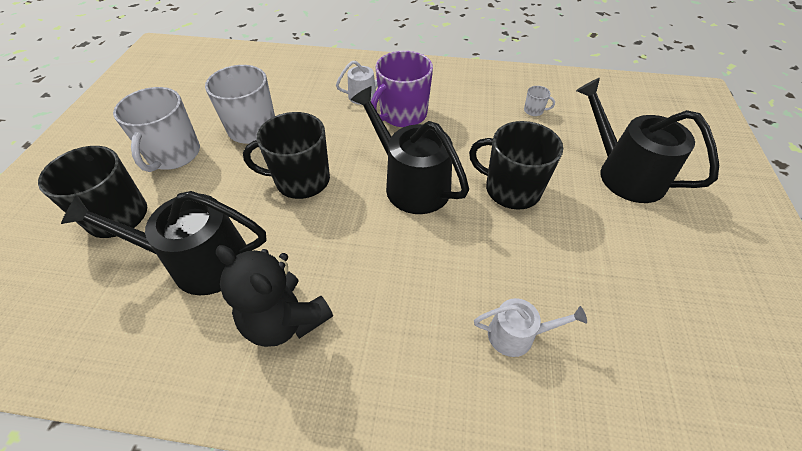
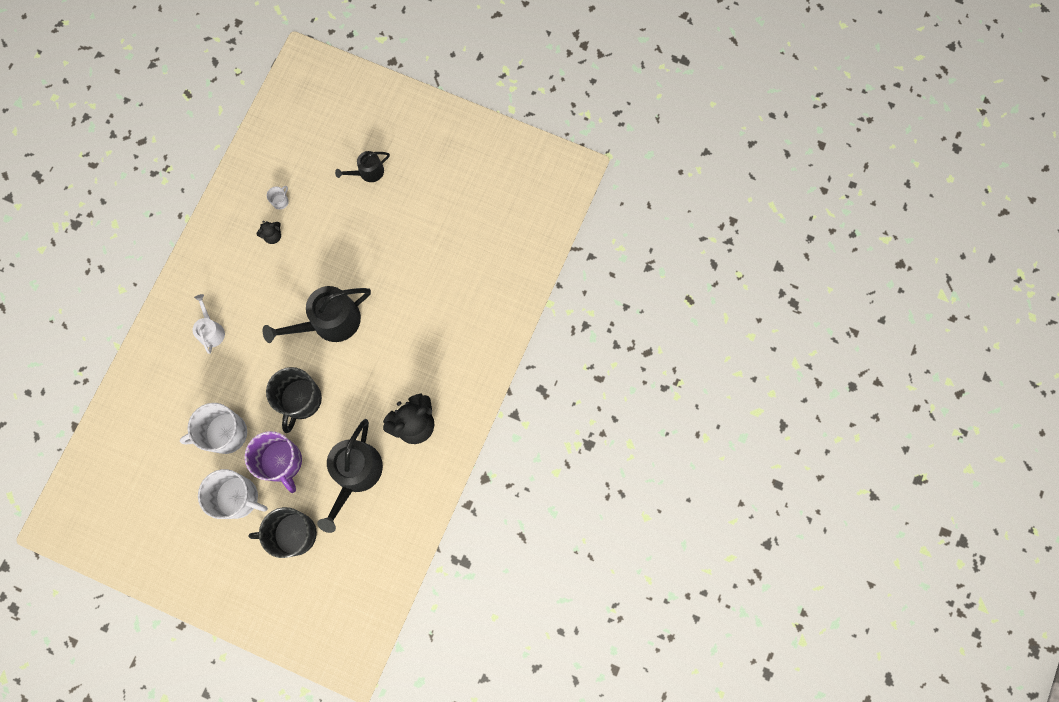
camera: 75 degrees left, 25 degrees up
(402, 114) = (249, 307): purple mug -> purple mug (282, 462)
(492, 114) = (273, 236): none -> black teddy bear
(511, 189) = (357, 255): black mug -> none
(517, 335) = (461, 297): white watering can -> none
(624, 174) = (368, 172): black watering can -> black watering can, size x0.54

